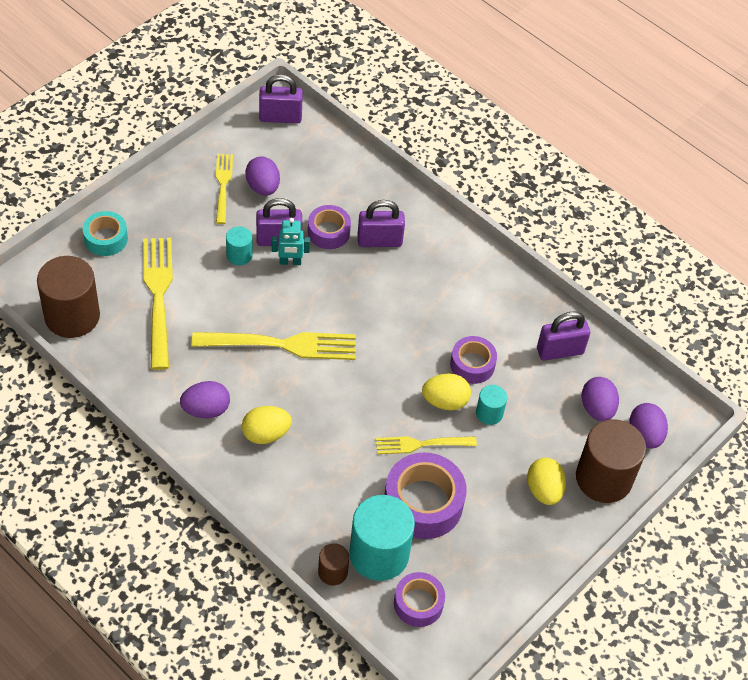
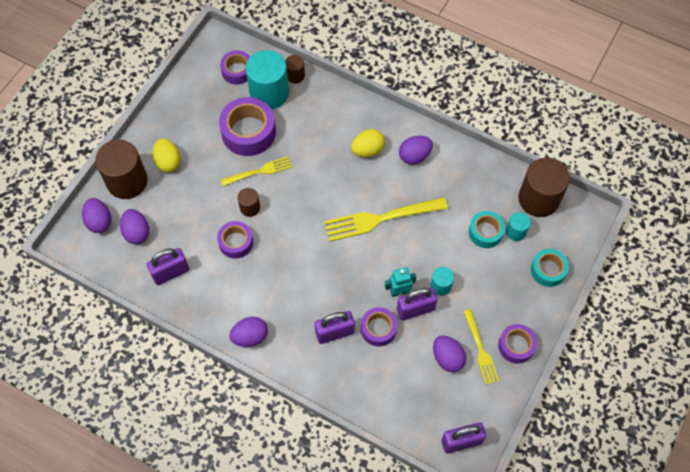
camera: 170 degrees right, 10 degrees up
(158, 296) = (485, 232): yellow fork -> turquoise tape
(182, 179) = (516, 346): none -> purple tape
(445, 401) = (250, 207): yellow egg -> brown cylinder
(477, 261) = (250, 336): none -> purple egg
(489, 413) = (216, 207): turquoise cylinder -> turquoise cylinder (516, 231)

